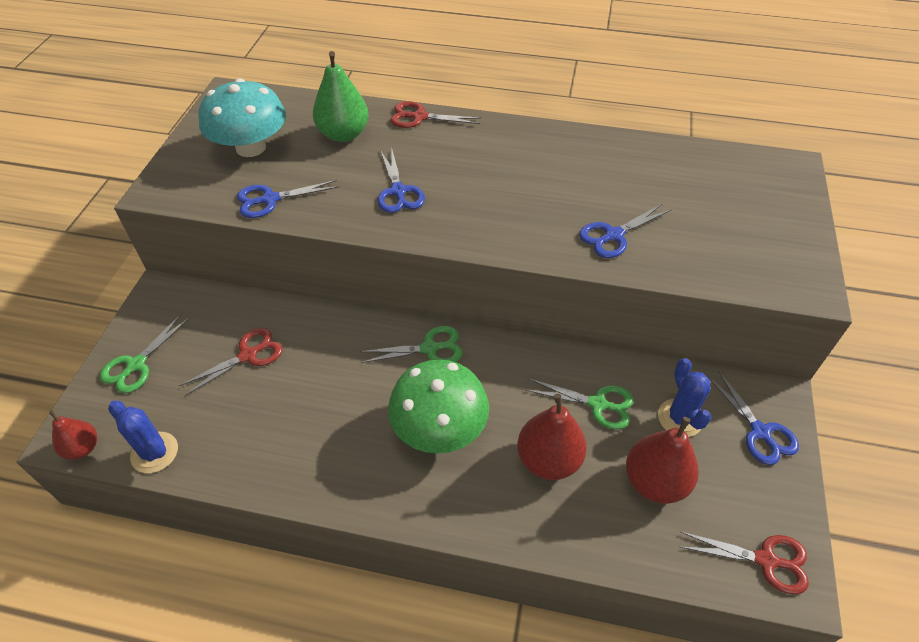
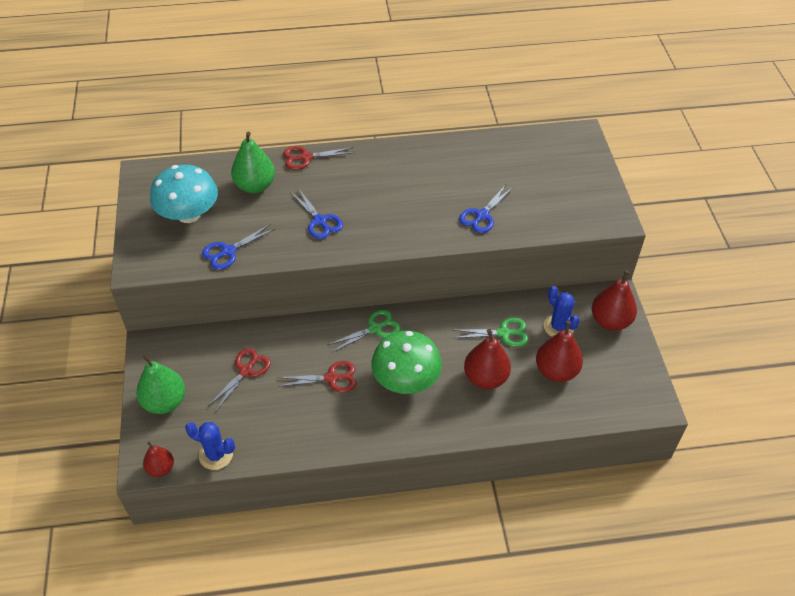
camera: 20 degrees left, 0 degrees up
(136, 365) = (165, 402): green scissors -> green pear
(760, 432) = (610, 321): blue scissors -> red pear
(766, 560) = (635, 396): red scissors -> red scissors (331, 378)

